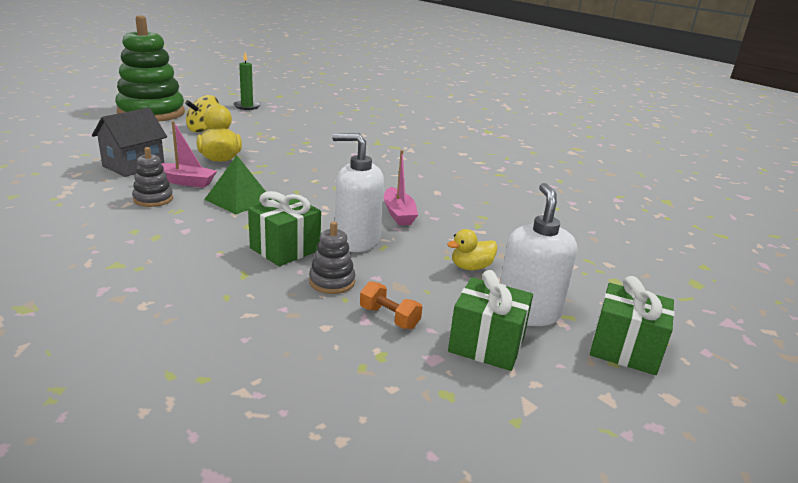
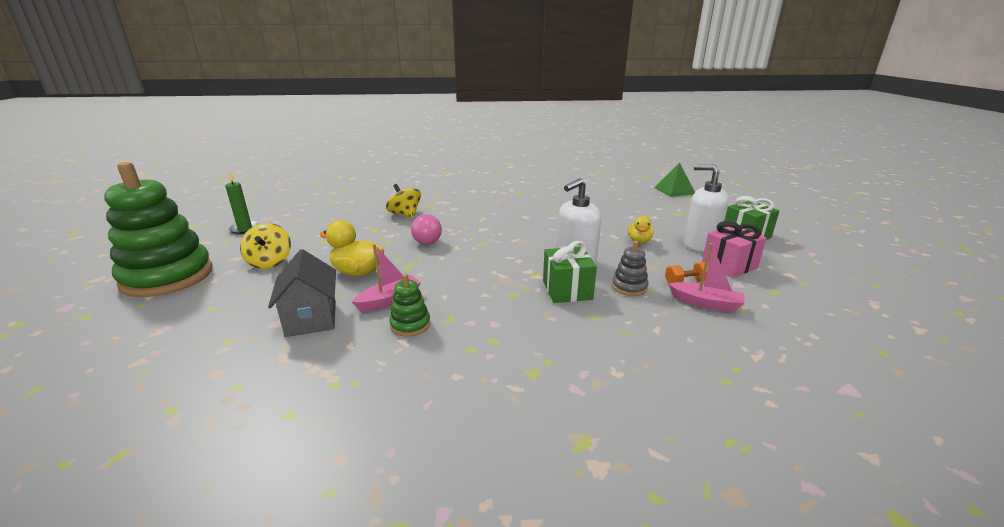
camera: 50 degrees left, 0 degrees up
(153, 199) = (410, 325): grey stacking toy -> green stacking toy
(239, 200) = (459, 285): green pyramid -> green pyramid (674, 190)
(314, 164) = (425, 239): none -> pink light bulb
(354, 143) = (405, 214): none -> yellow spinning top
(398, 214) = (547, 237): pink boat -> pink boat (705, 303)
(486, 345) = (729, 265): green gift -> pink gift

